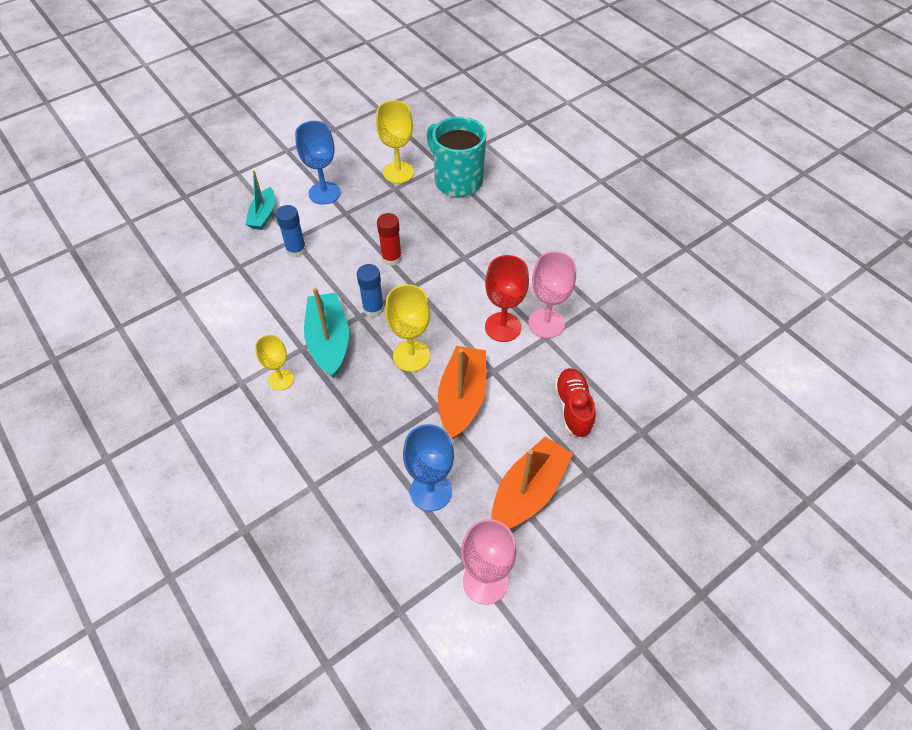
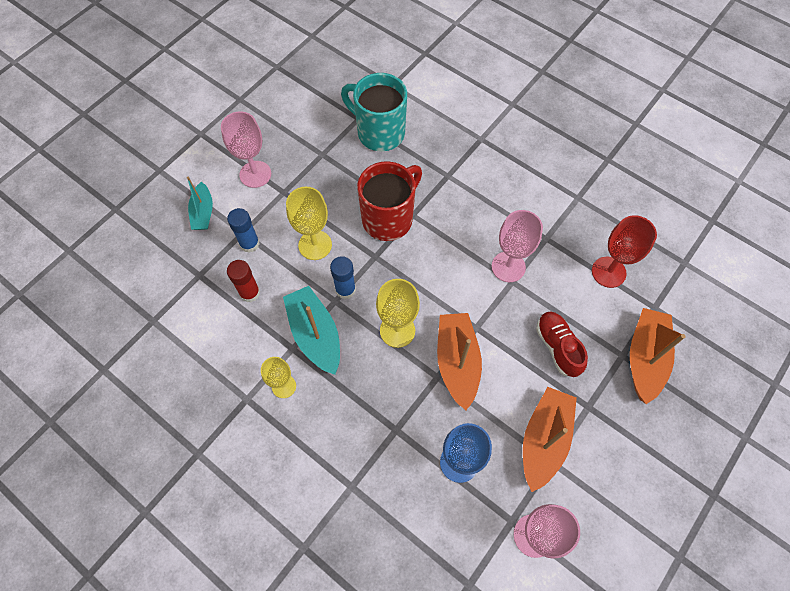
camera: 15 degrees left, 10 degrees up
(324, 193) = (255, 174): blue goblet -> pink goblet
(391, 258) = (344, 231): red glue stick -> red glue stick (250, 293)
(398, 172) = (320, 135): yellow goblet -> yellow goblet (315, 245)
(439, 256) = (389, 218): none -> red mug
(503, 327) = (470, 280): red goblet -> red goblet (608, 272)
(666, 440) = (645, 358): none -> orange boat

